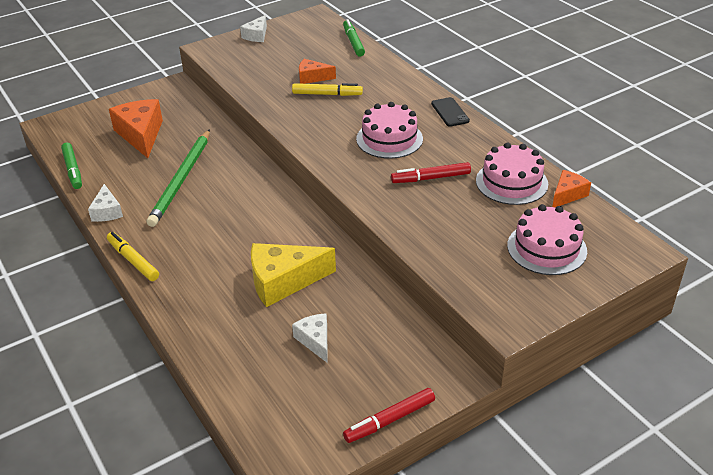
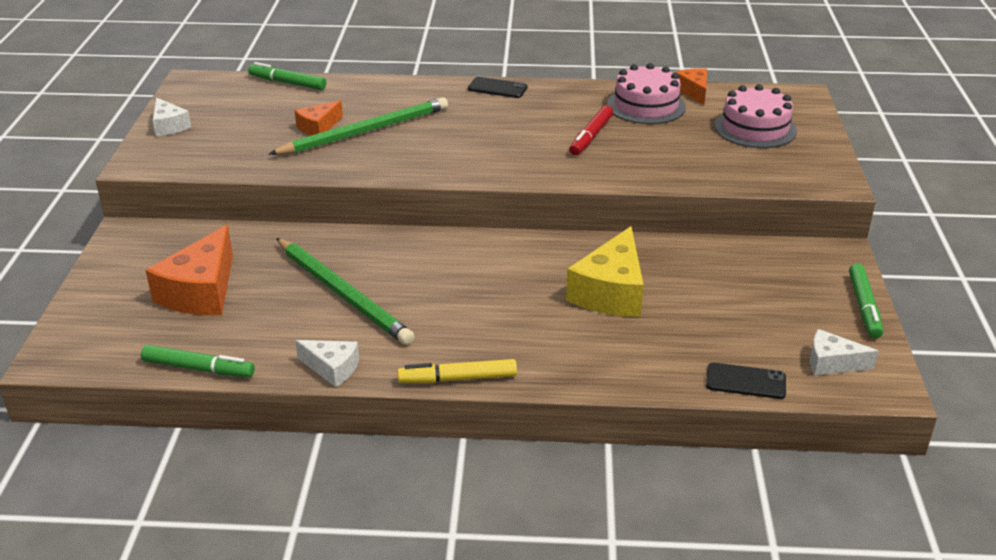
camera: 55 degrees left, 5 degrees down
(141, 135) = (201, 291): orange cheese -> orange cheese turned 90 degrees counterclockwise
(231, 389) = (745, 381): none -> black phone
(315, 340) = (721, 306): white cheese -> white cheese (832, 363)
(327, 94) = (365, 131): yellow marker -> green pencil
(389, 139) = (498, 131): pink cake -> none
(390, 420) = (864, 307): red marker -> green marker

